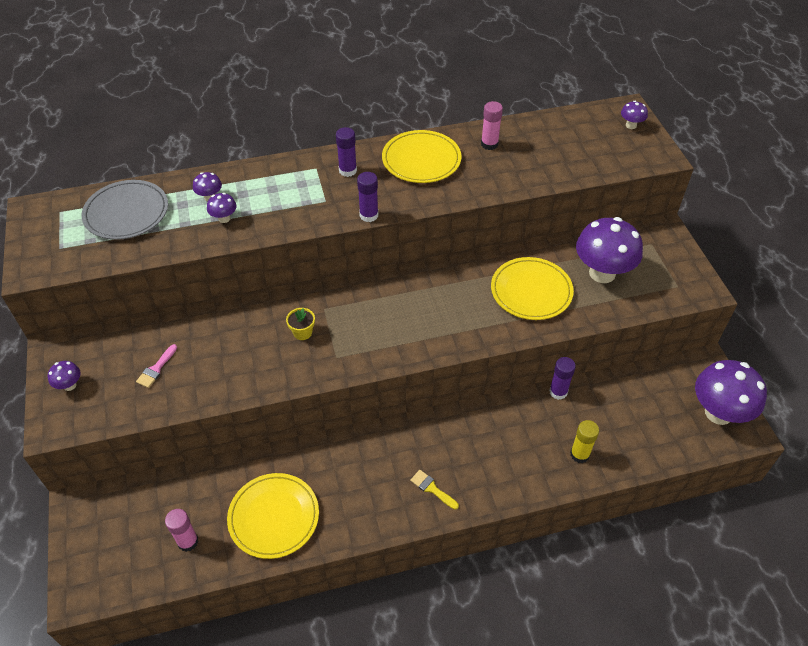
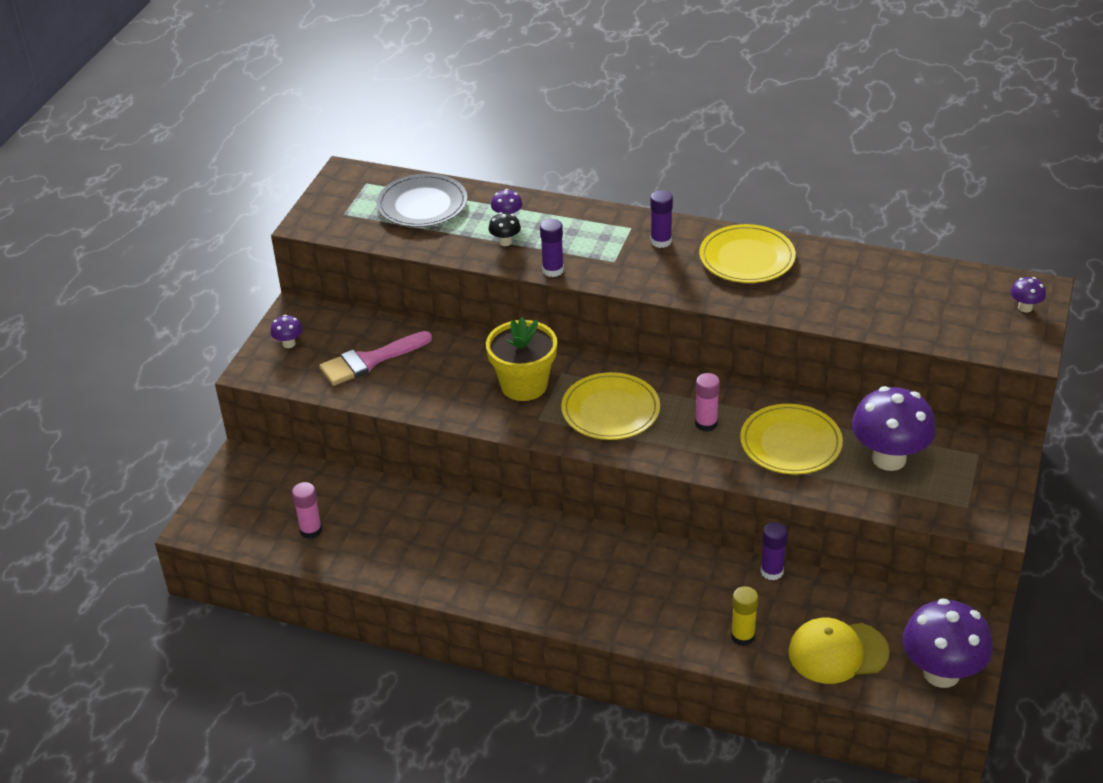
camera: 35 degrees right, 10 degrees down
(156, 369) = (369, 361): pink brush -> pink brush, size x1.99
(224, 218) = (505, 242): purple mushroom -> black mushroom
(274, 517) = (398, 547): yellow plate -> yellow plate (610, 410)
(302, 332) = (524, 385): yellow flower pot -> yellow flower pot, size x2.19
(369, 215) = (645, 290): purple glue stick -> purple glue stick (553, 270)
(432, 488) = (563, 594): yellow brush -> none
(489, 144) = (836, 269): pink glue stick -> pink glue stick (706, 424)
(647, 432) = (837, 652): none -> yellow cap

